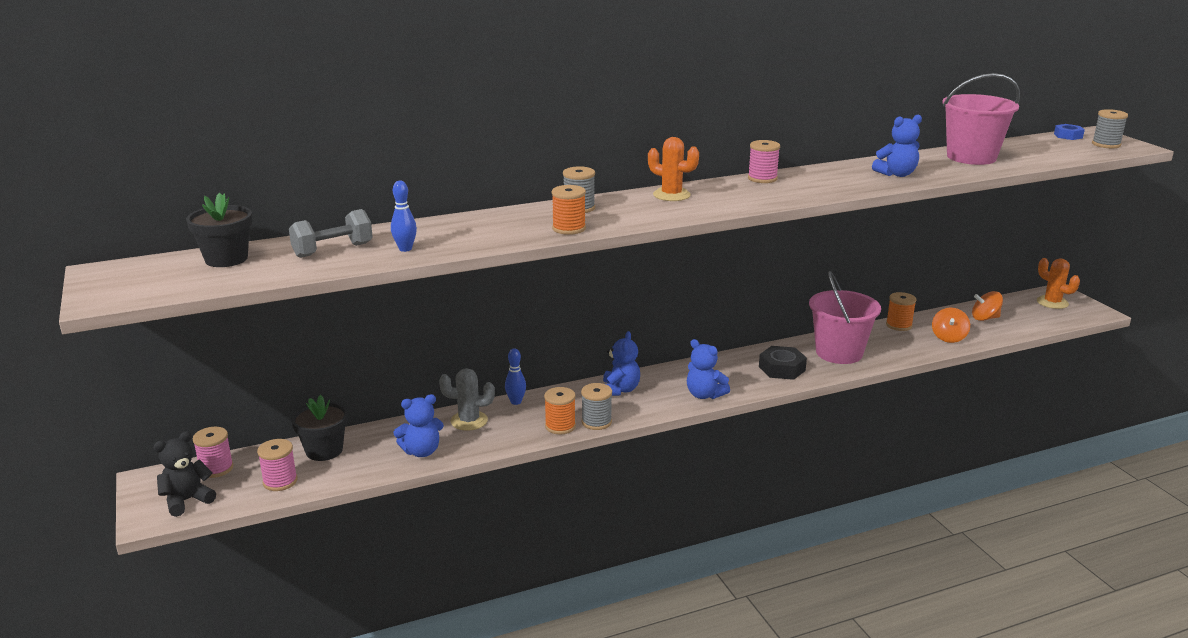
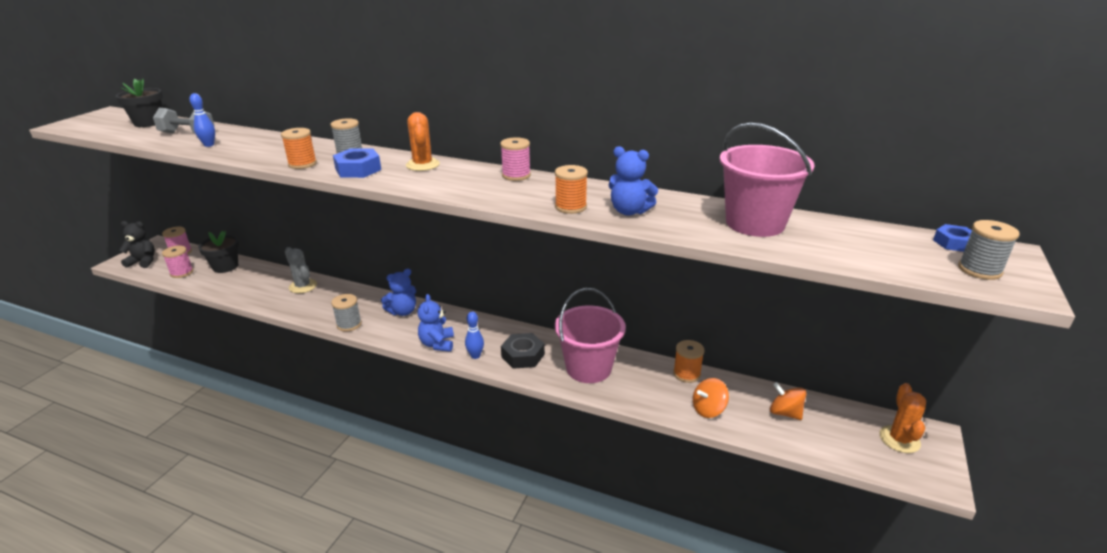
camera: 45 degrees right, 5 degrees up
(421, 451) = (251, 291): blue teddy bear -> none
(516, 402) = (343, 288): blue bowling pin -> blue bowling pin (475, 356)
(560, 426) = (329, 315): orange spool -> orange spool (570, 207)
(633, 215) = (358, 169): none -> blue nut

